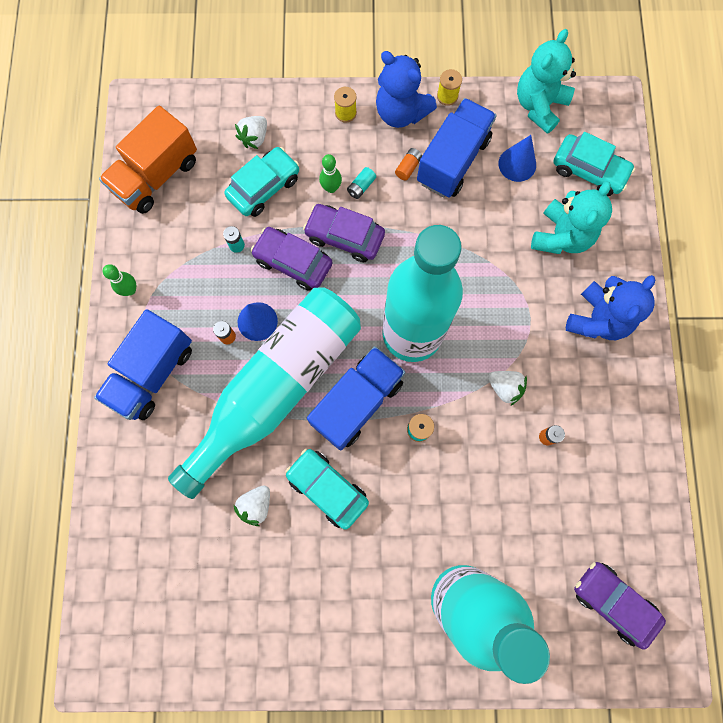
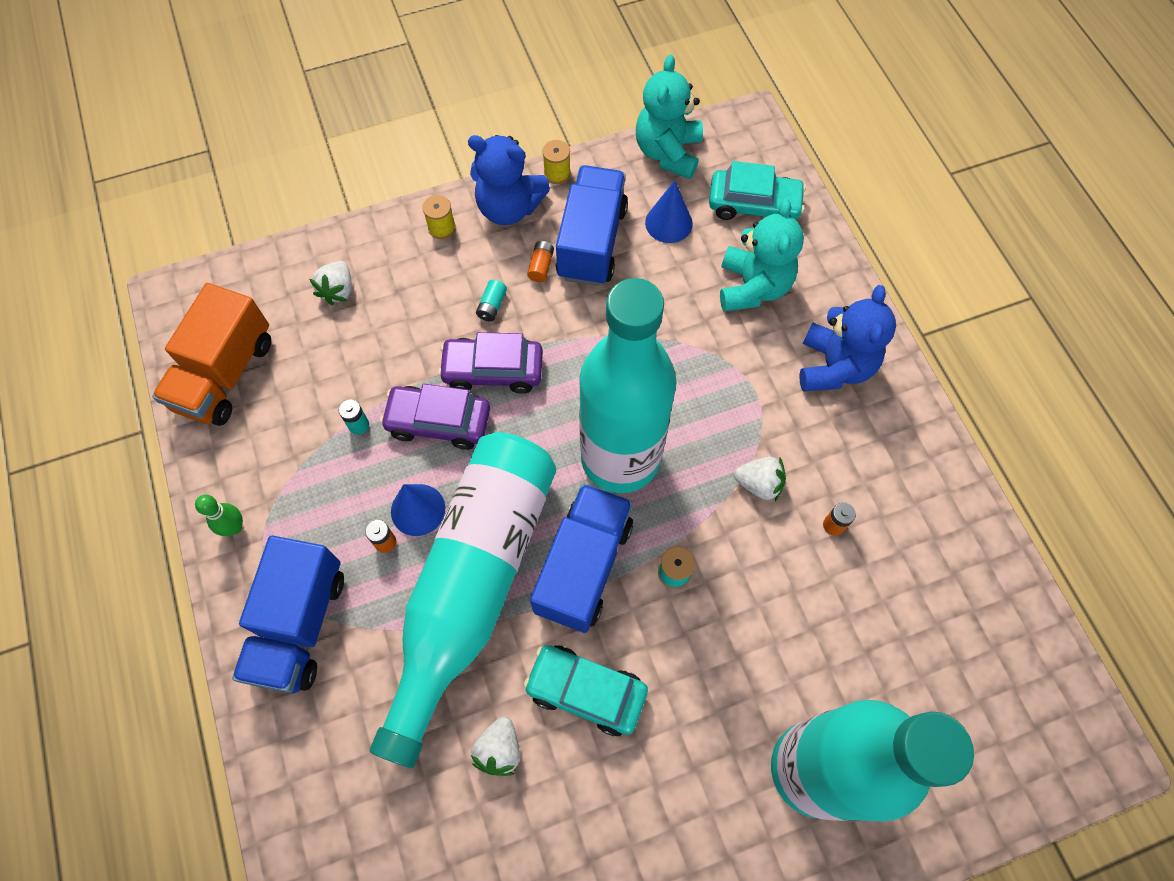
camera: 20 degrees left, 10 degrees down
(264, 187) = (370, 344): turquoise car -> none
(331, 188) = (455, 318): green bowling pin -> none
(613, 602) = (999, 700): purple car -> none

